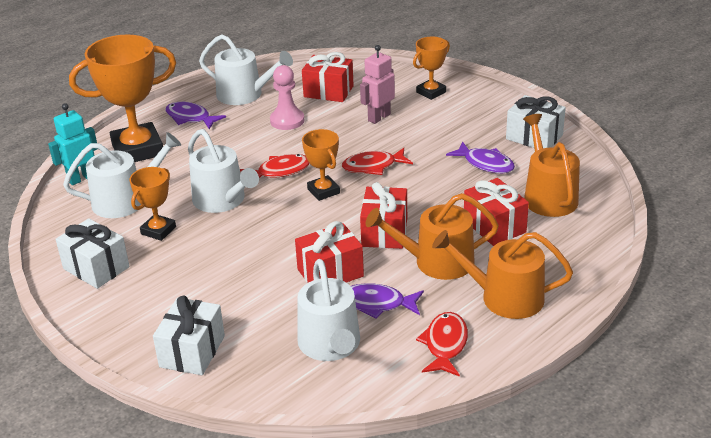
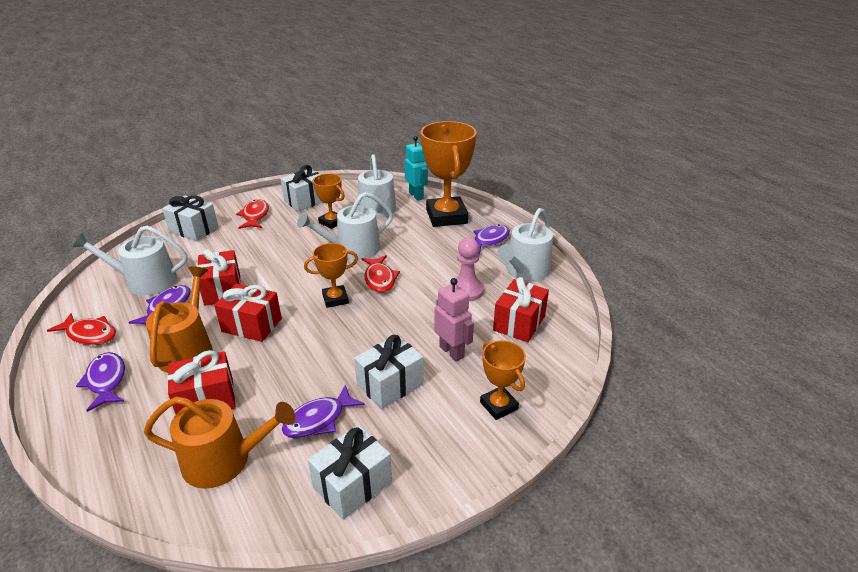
camera: 100 degrees right, 0 degrees up
(373, 166) = (358, 334): red fish -> red fish (255, 216)
(431, 139) = (390, 384): none -> white gift
(504, 297) = (106, 381): orange watering can -> purple fish

